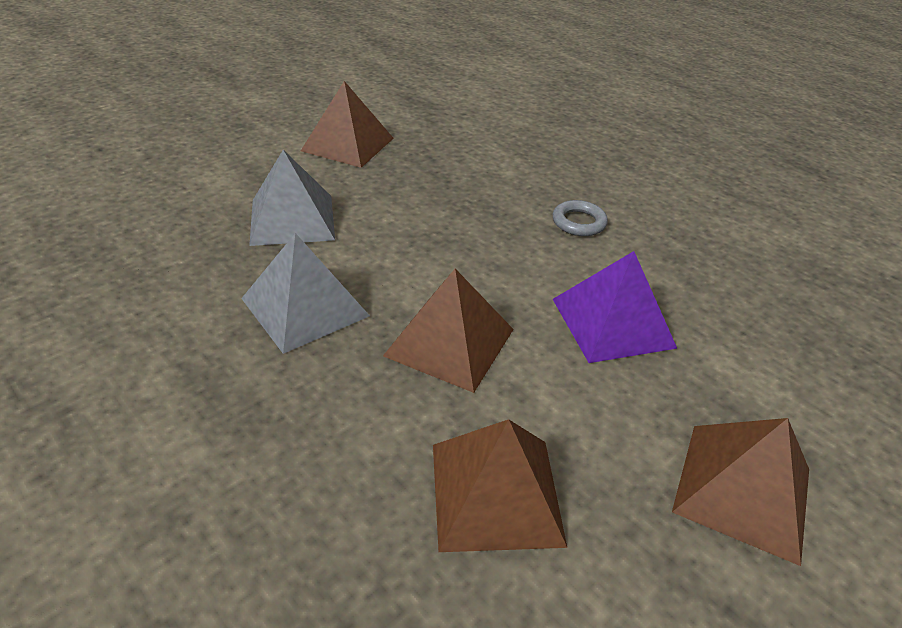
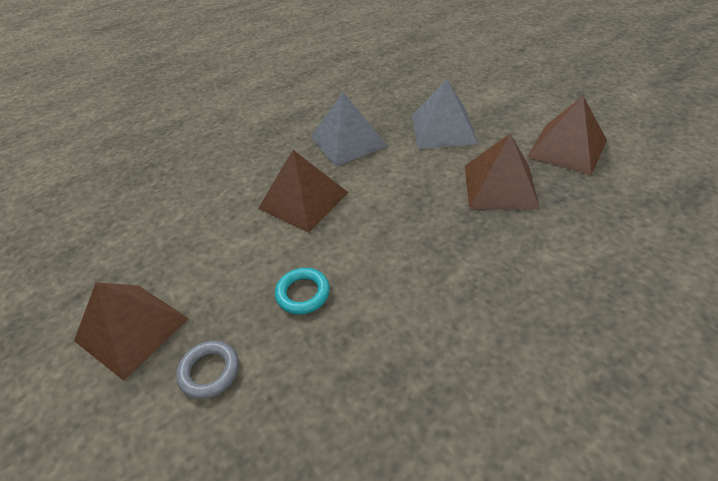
camera: 105 degrees right, 5 degrees up
(495, 492) = (188, 212): brown pyramid -> brown pyramid (500, 186)
(578, 222) = (452, 299): grey ring -> grey ring (209, 371)
(612, 322) = (303, 293): purple pyramid -> turquoise ring

